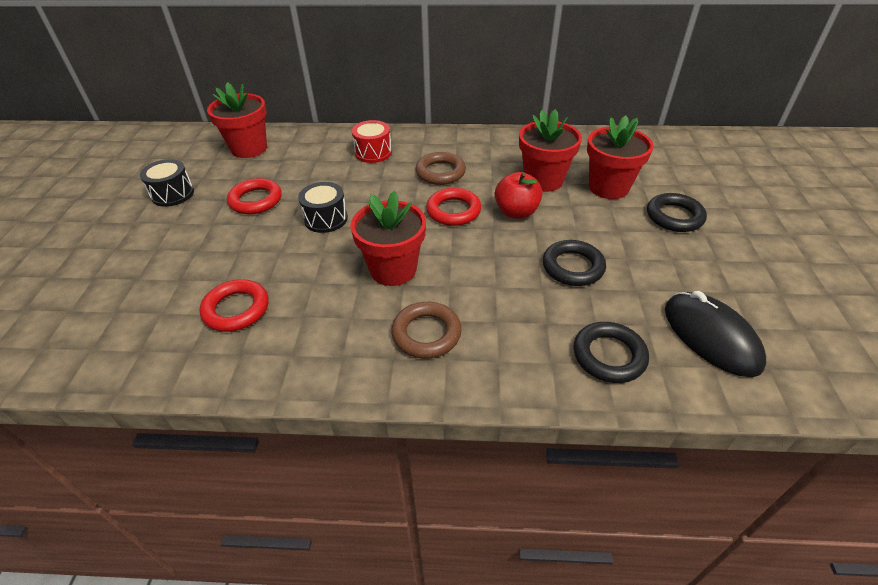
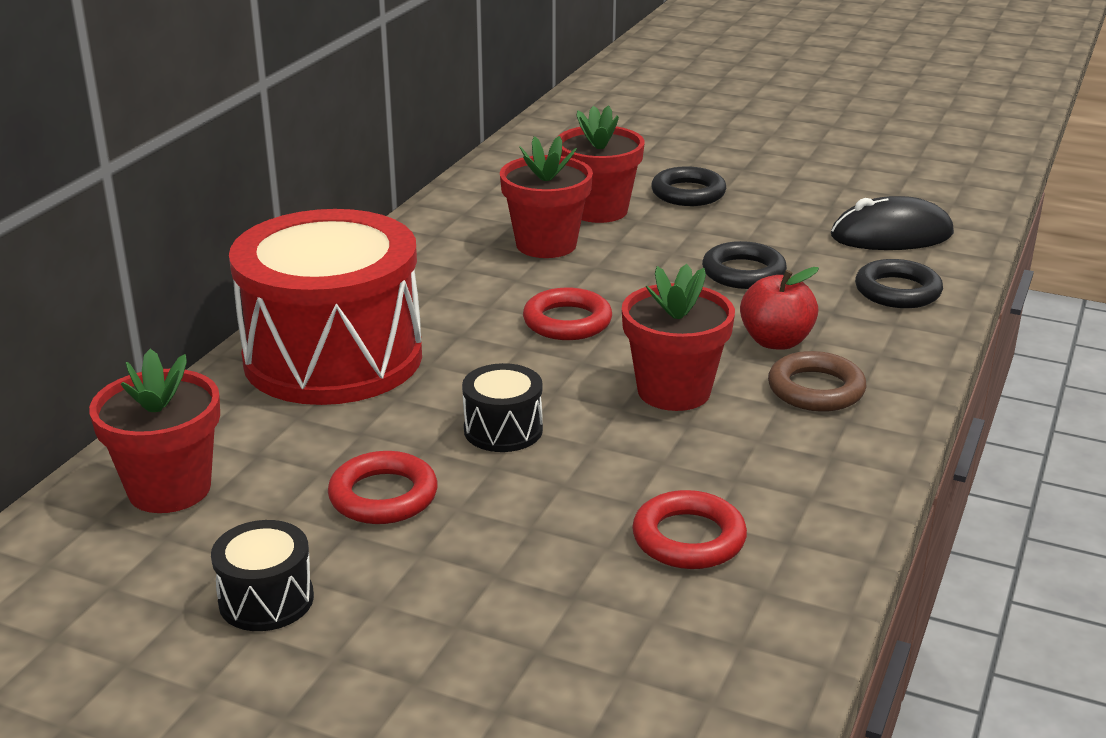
camera: 70 degrees left, 15 degrees down
(373, 152) = (333, 357): red drum -> red drum, size x2.45
(440, 172) = (455, 311): brown ring -> none
(516, 212) = (606, 279): red apple -> red apple (776, 341)

